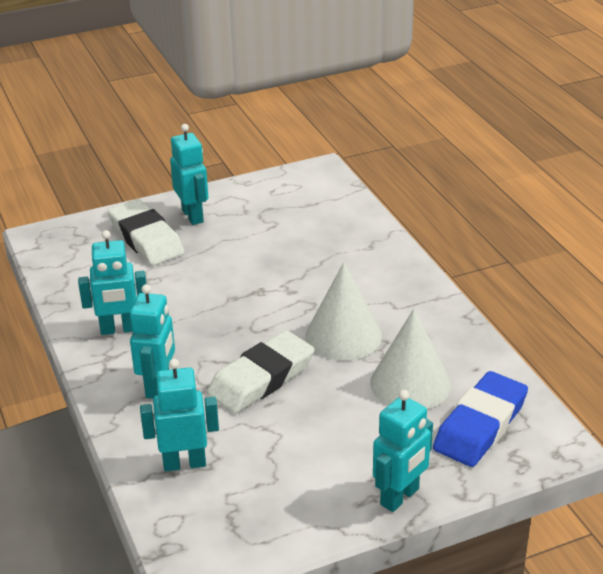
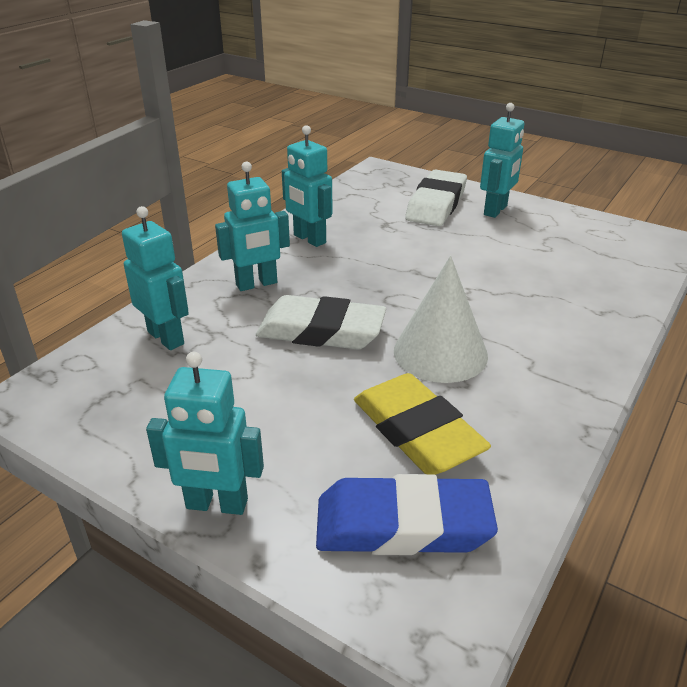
camera: 55 degrees right, 0 degrees up
(410, 383) = (417, 431): white cone -> yellow eraser

